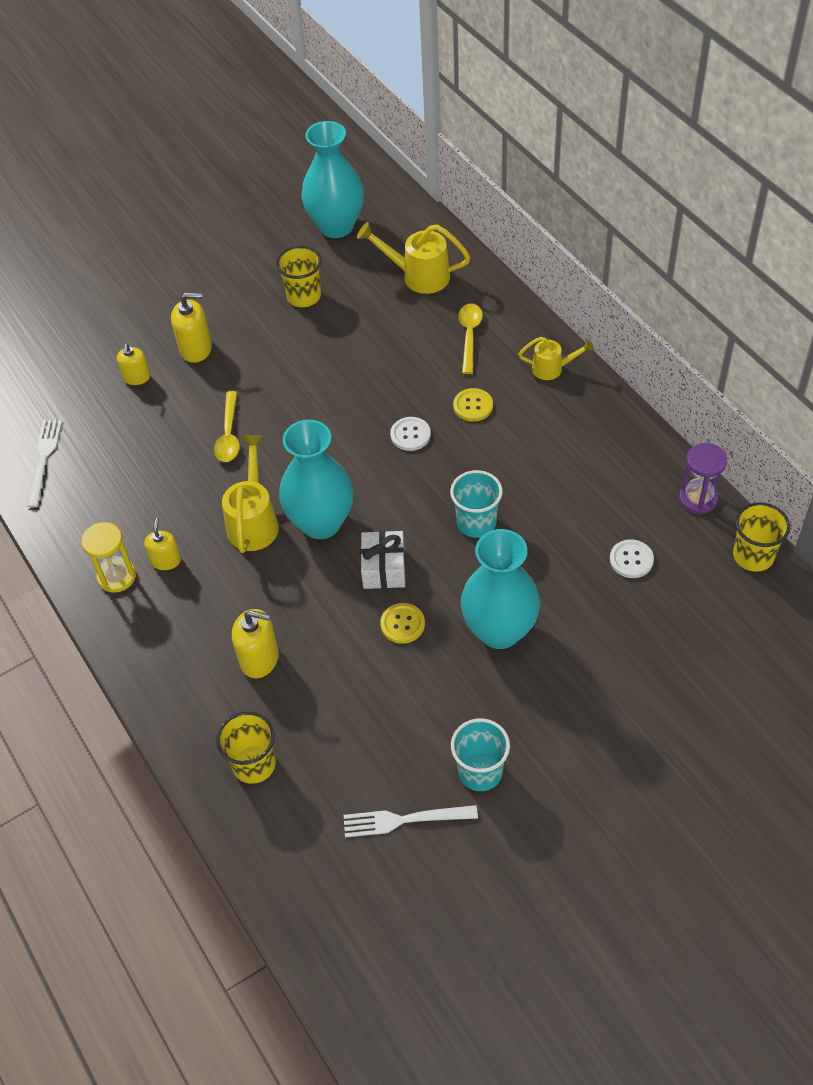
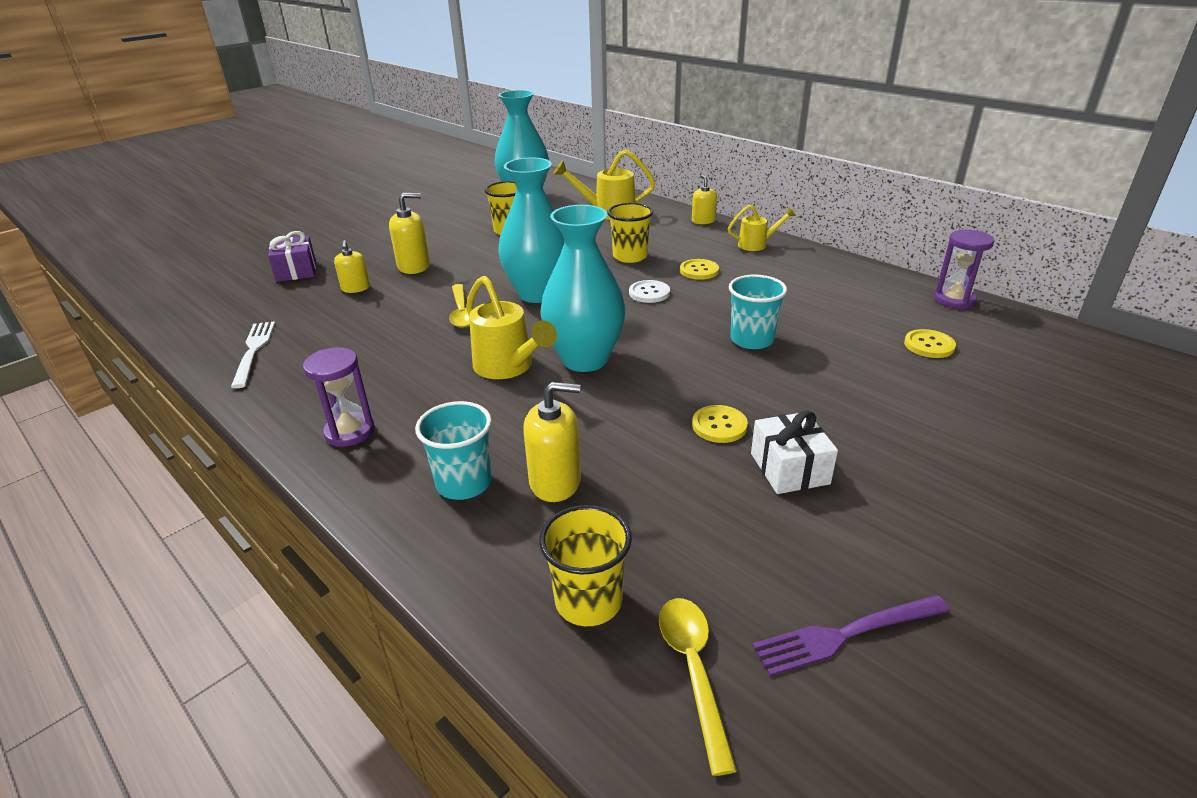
camera: 15 degrees left, 20 degrees down
(83, 337) = (296, 271): none -> purple gift
(117, 576) = (350, 432): yellow hourglass -> purple hourglass
(166, 560) = (411, 410): yellow soap dispenser -> yellow soap dispenser (703, 221)
(254, 521) = (508, 367): yellow watering can -> yellow watering can turned 150 degrees clockwise
(384, 568) = (672, 384): white gift -> white gift (789, 468)
(403, 820) = (844, 635): white fork -> purple fork
(469, 336) = (671, 236): yellow spoon -> yellow spoon (693, 670)
(480, 771) = (911, 555): turquoise cup -> turquoise cup (464, 483)
(499, 630) = (834, 415): turquoise vase -> turquoise vase (538, 294)
(631, 560) = (929, 345): white button -> yellow button
(753, 556) = (1043, 328): yellow cup -> yellow cup (630, 256)

